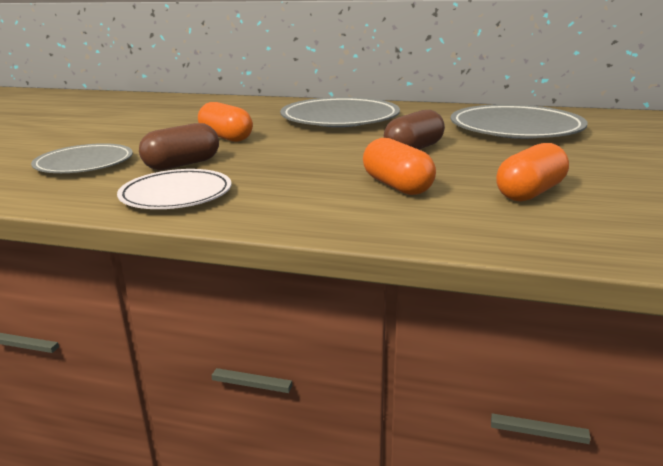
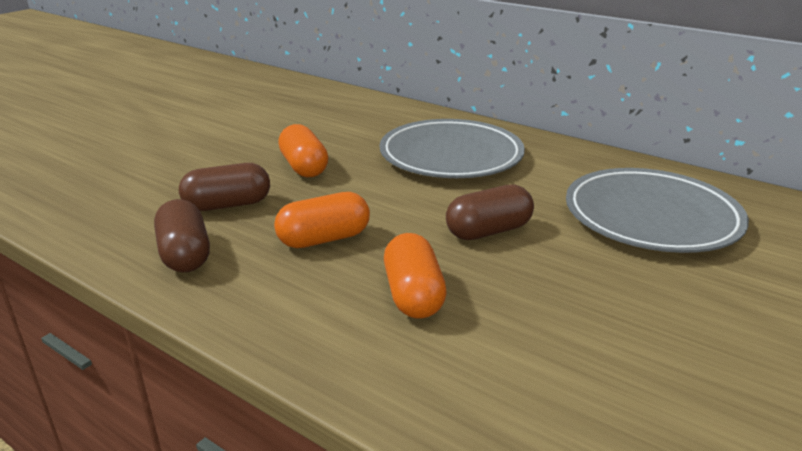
camera: 20 degrees right, 5 degrees up
(84, 164) = (143, 184): grey plate -> none
(176, 195) = (185, 254): white plate -> brown capsule
(530, 192) = (559, 348): orange capsule -> orange capsule (324, 239)

